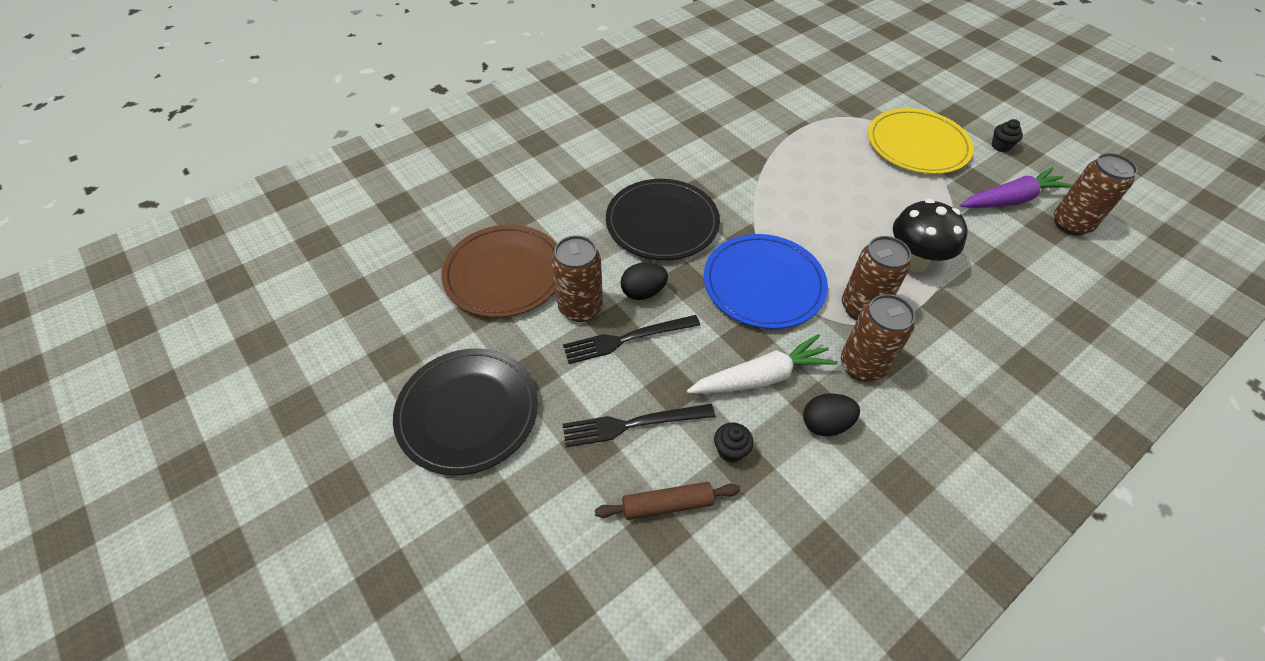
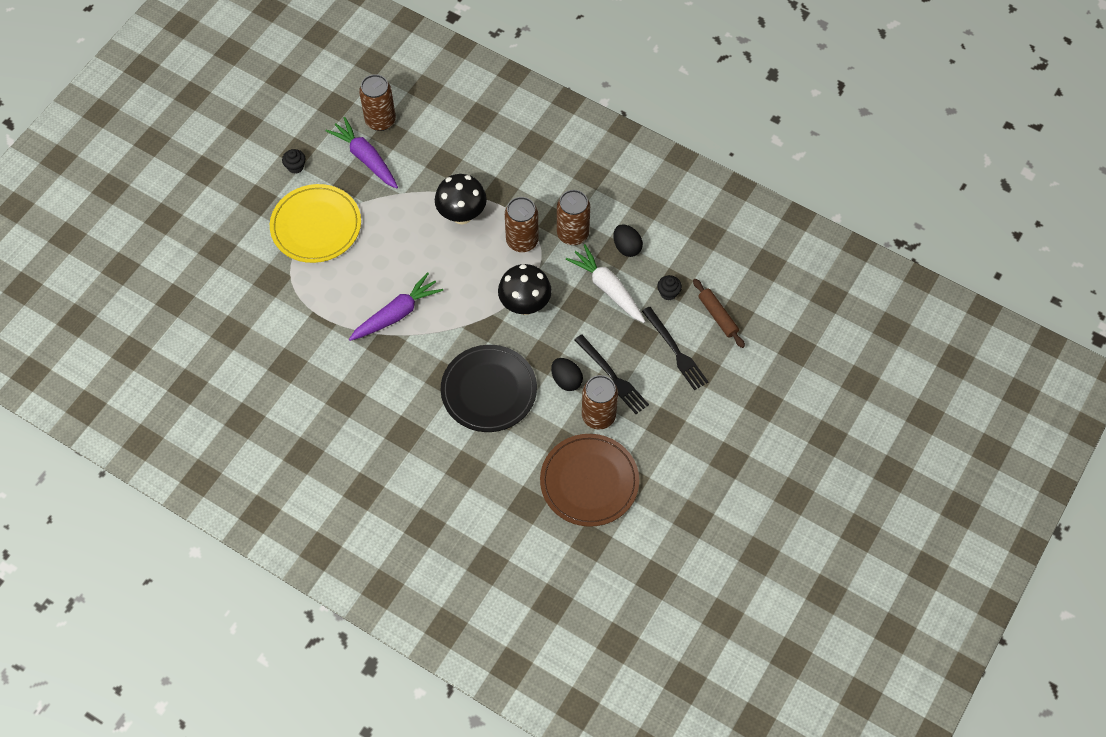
camera: 110 degrees left, 10 degrees up
(468, 412) = (711, 449): black plate -> none
(763, 284) = (525, 305): blue plate -> black mushroom
(787, 177) = (396, 314): none -> purple carrot

